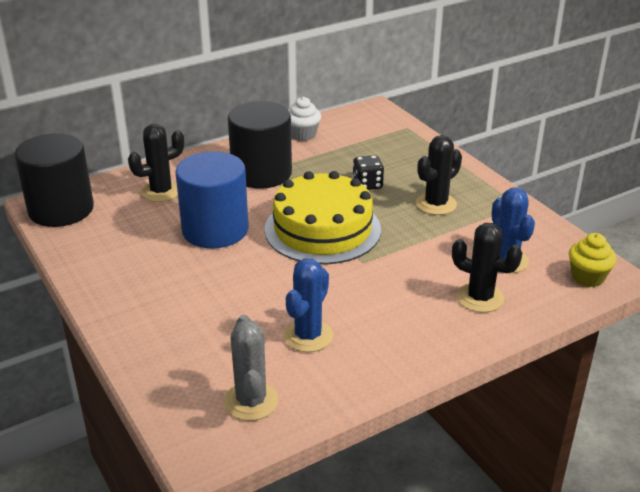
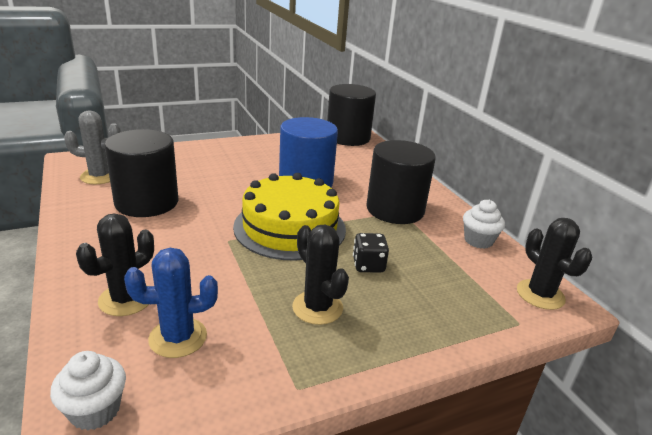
camera: 95 degrees right, 5 degrees down
(161, 192) = (367, 167): black cactus -> black cactus (540, 294)
(308, 336) = (147, 202): blue cactus -> black cylinder
(587, 277) = (95, 410): yellow cupcake -> white cupcake

